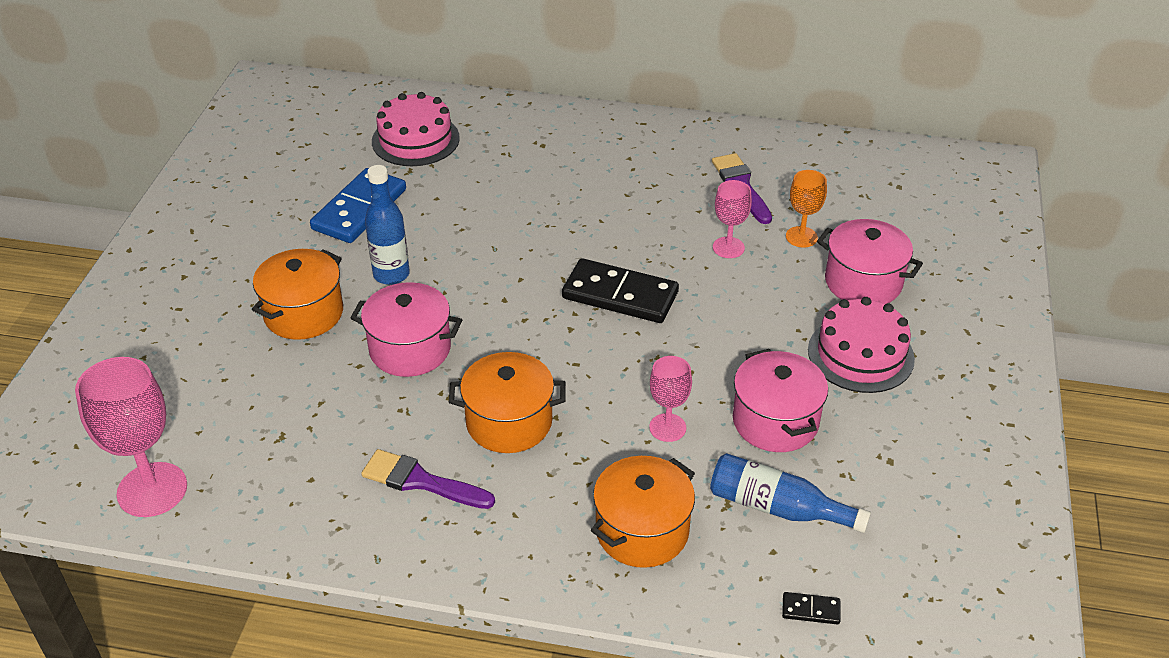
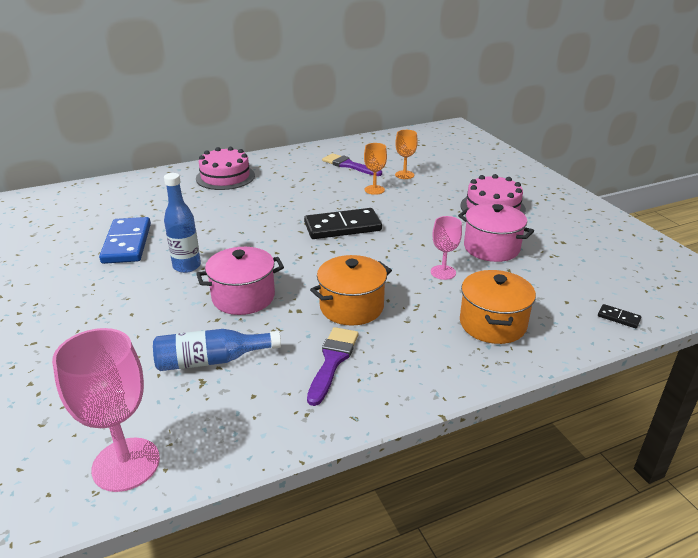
camera: 35 degrees left, 10 degrees down
(303, 313) = (143, 308): orange pot -> none
(415, 140) = (130, 201): pink cake -> pink cake (225, 177)
(420, 481) = (332, 361): purple brush -> purple brush turned 120 degrees clockwise
(728, 247) = (374, 190): pink goblet -> orange goblet
(777, 507) = (542, 282): blue bottle -> blue bottle (211, 360)
(811, 610) = (618, 318): black domino -> black domino turned 60 degrees clockwise
(863, 282) = (456, 181): pink pot -> none

